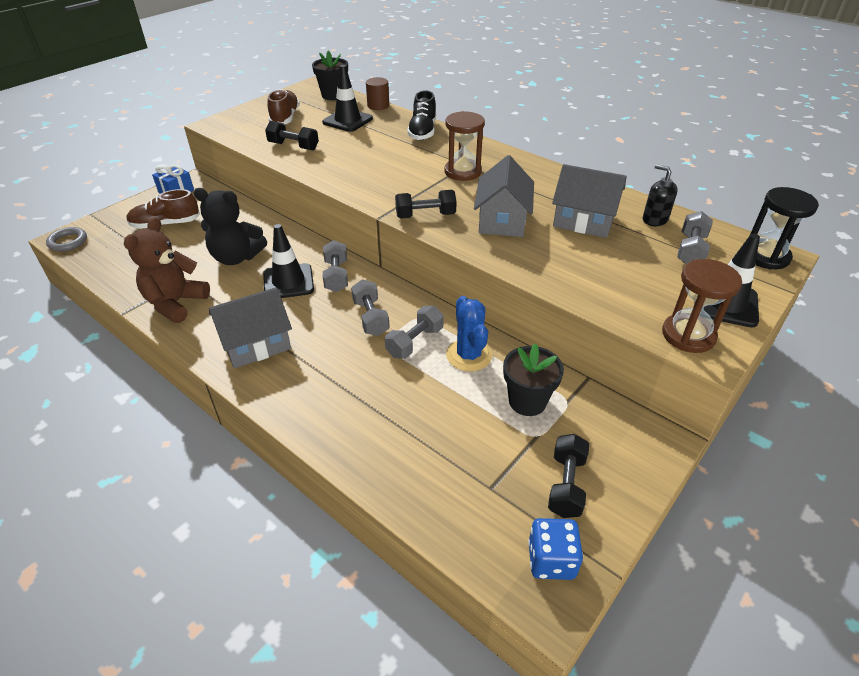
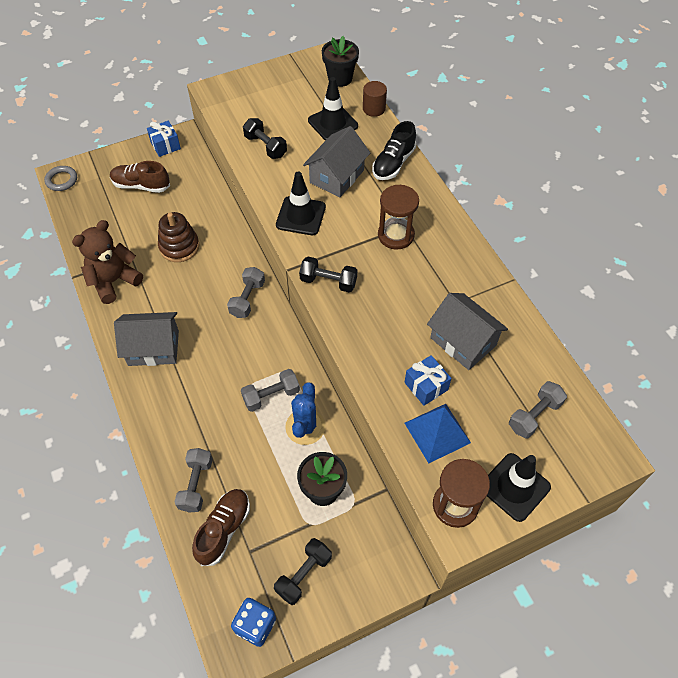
camera: 25 degrees right, 15 degrees up
(236, 257) = (179, 246): black teddy bear -> brown stacking toy
(285, 118) = (278, 100): brown shoe -> brown shoe (224, 530)
(288, 282) = (207, 291): black traffic cone -> black traffic cone (301, 216)
(370, 317) = (251, 356): grey dumbbell -> grey dumbbell (196, 484)
(502, 220) = (390, 313): grey house -> grey house (336, 176)
(579, 259) = (426, 386): none -> blue gift
(620, 288) = (437, 432): none -> blue pyramid
(654, 219) = (531, 365): black soap dispenser -> none
(765, 256) = (599, 451): black hourglass -> none

